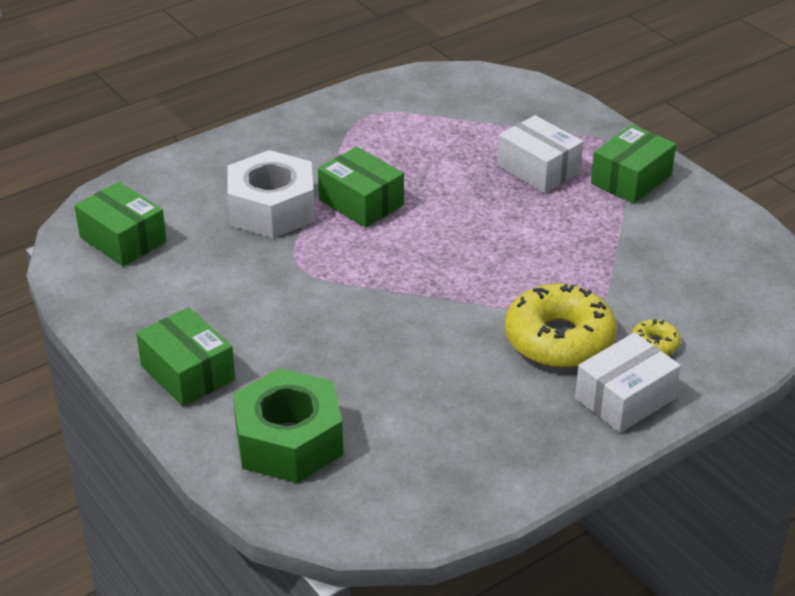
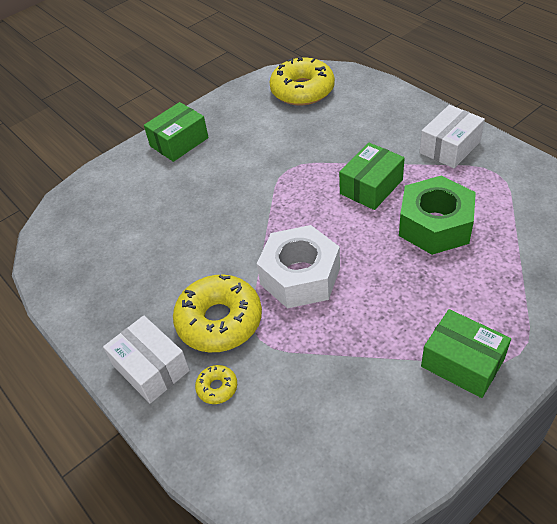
camera: 90 degrees right, 10 degrees up
(123, 239) = (302, 90): green box -> yellow donut
(272, 209) = (351, 144): white nut -> white nut (300, 276)
(289, 441) = (119, 194): green nut -> green nut (435, 225)
(538, 169) = (454, 290): white box -> white box (450, 147)

